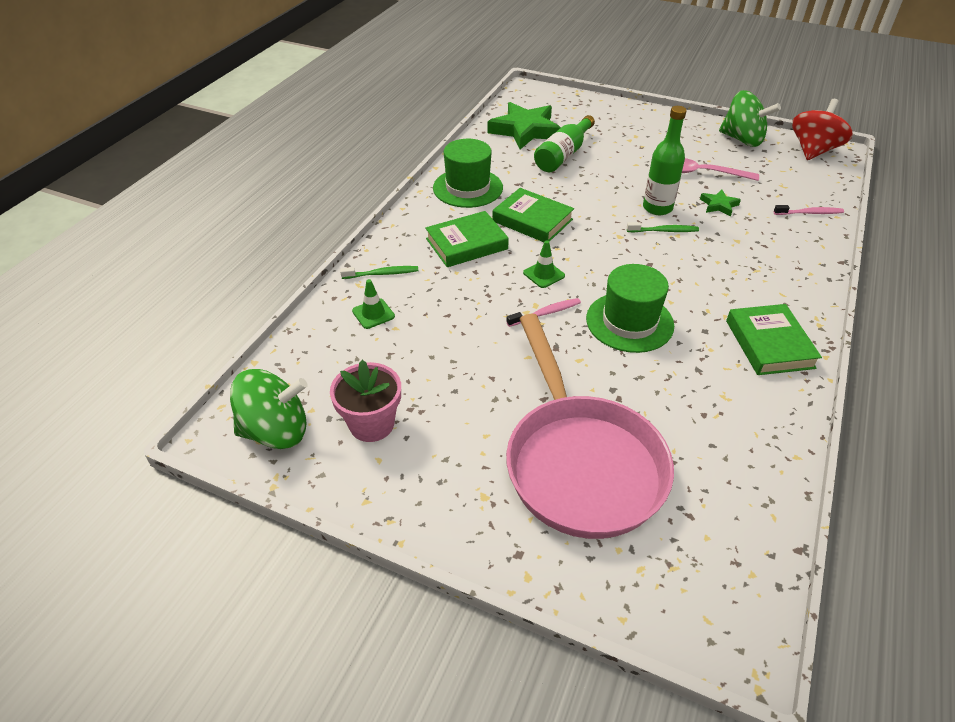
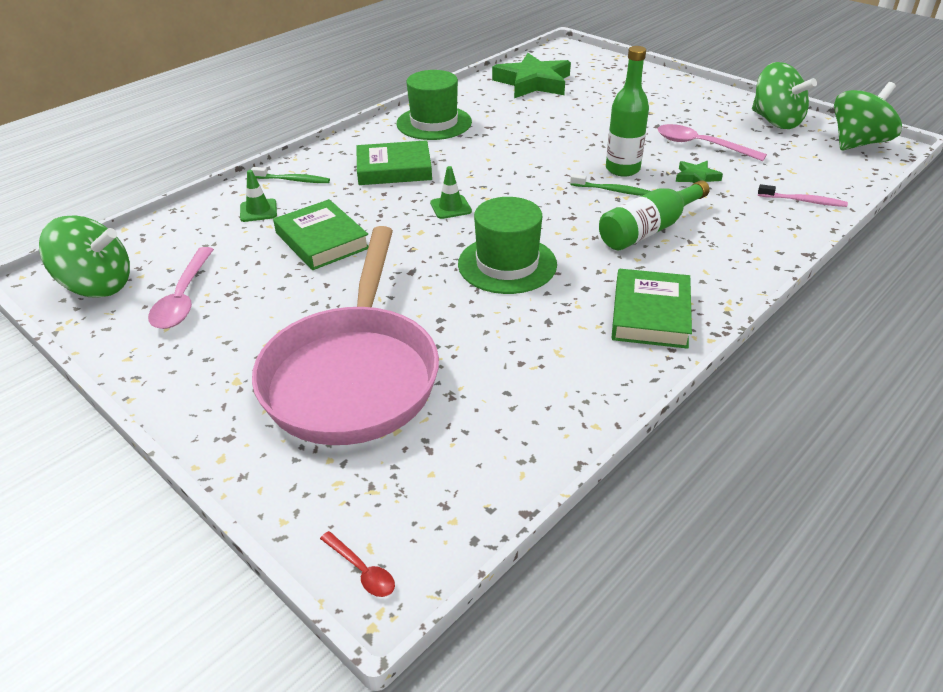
camera: 20 degrees right, 5 degrees down
(371, 424) = (183, 298): pink flower pot -> pink spoon
(532, 220) = (477, 160): green book -> green book (322, 240)
(545, 313) = (425, 240): pink toothbrush -> none
(563, 155) = (556, 109): green bottle -> green bottle (648, 229)
(716, 642) = (362, 571): none -> red spoon
(813, 151) = (857, 143): red spinning top -> green spinning top

